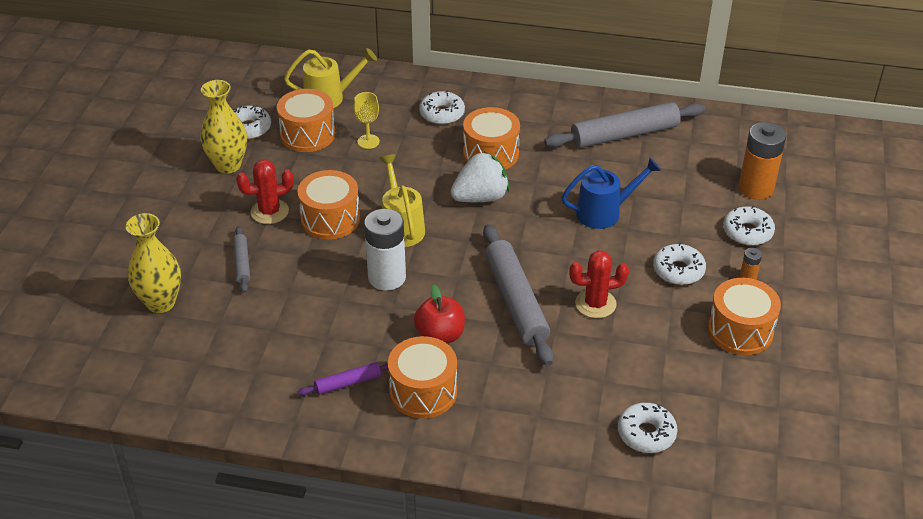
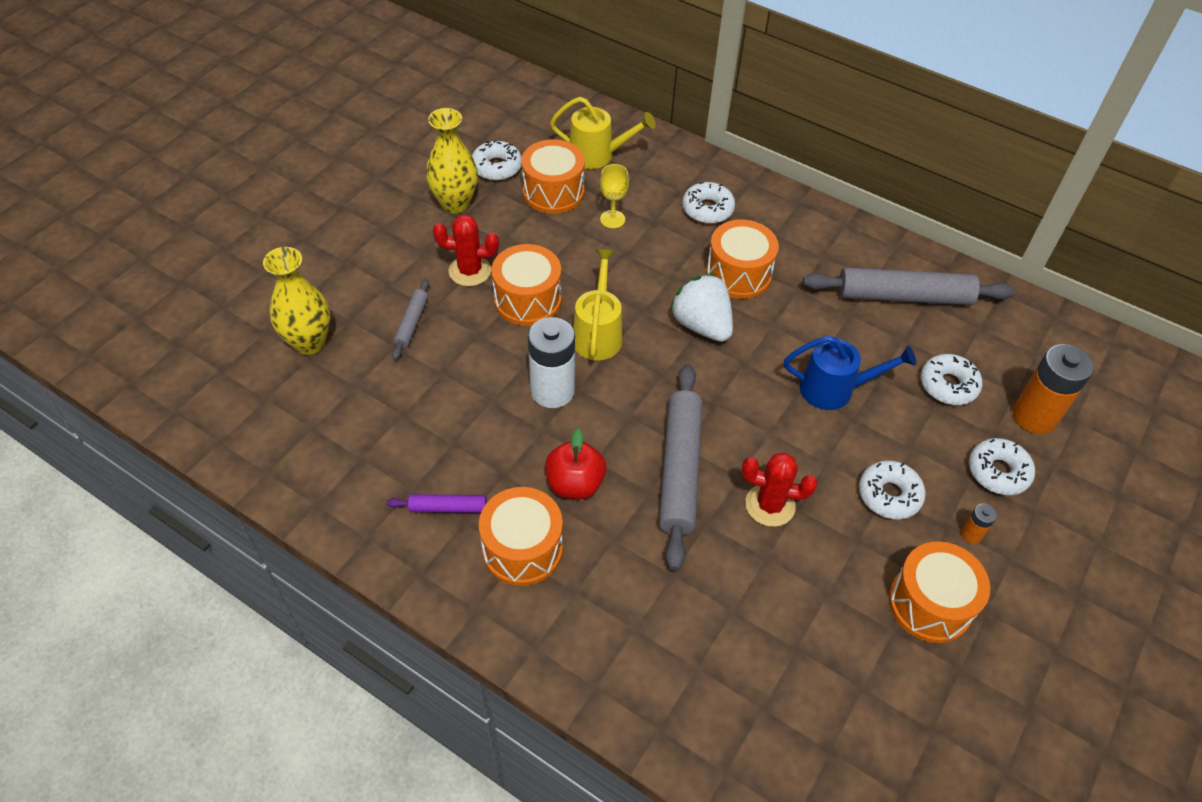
camera: 20 degrees right, 10 degrees up
(481, 197) = (702, 325): white strawberry -> white strawberry turned 120 degrees counterclockwise
(646, 434) = (751, 703): white donut -> white donut (948, 385)

